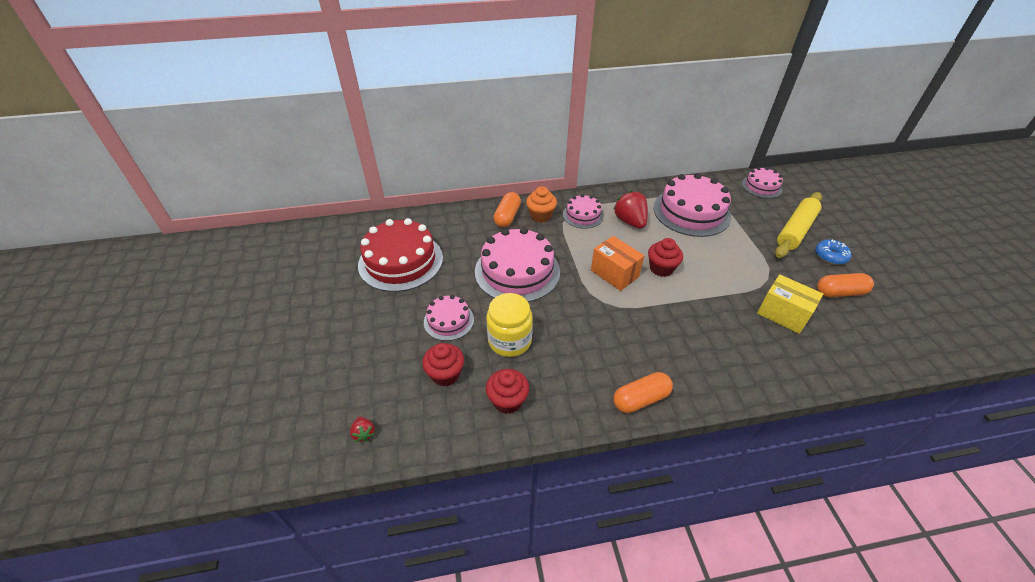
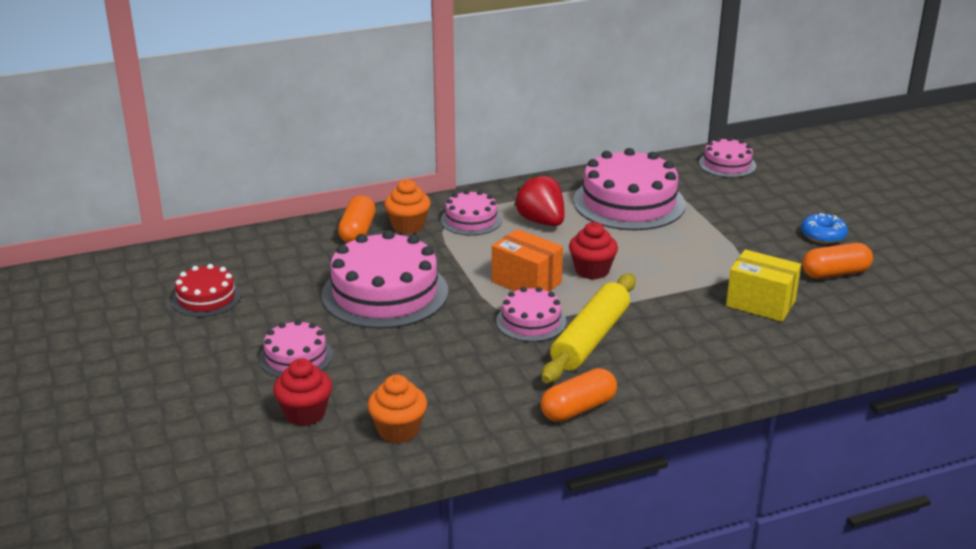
camera: 10 degrees left, 15 degrees down
(364, 433) = (204, 485): red strawberry -> none
(401, 261) = (206, 298): red cake -> red cake, size x0.54
(507, 401) = (398, 430): red cupcake -> orange cupcake
(509, 341) = (389, 369): yellow jar -> none
(614, 309) = (531, 321): none -> pink cake
(795, 230) = (775, 211): yellow rolling pin -> yellow rolling pin (590, 339)

